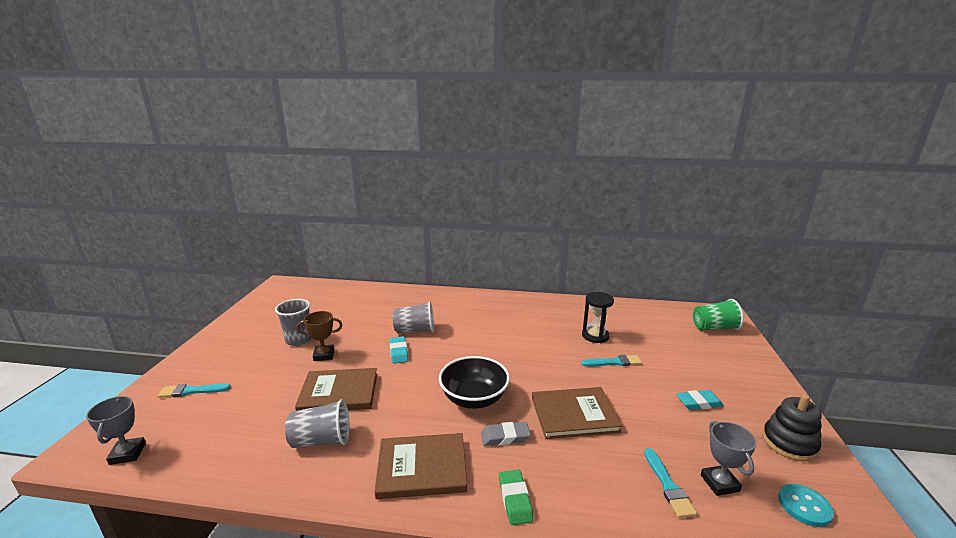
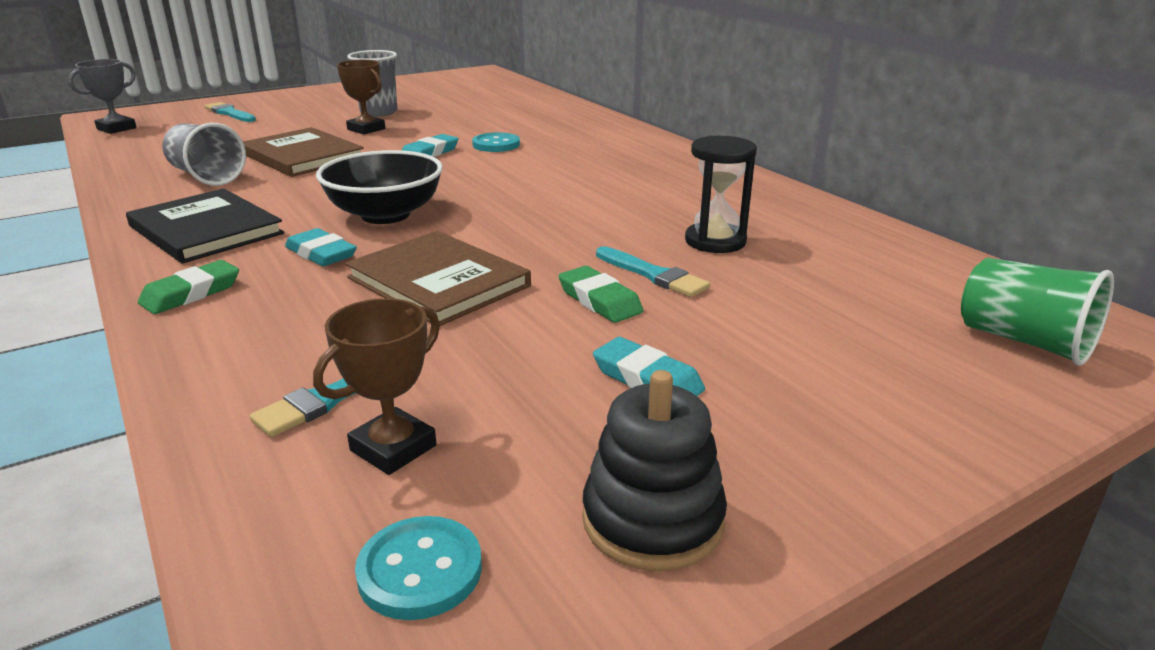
camera: 50 degrees right, 5 degrees up
(415, 330) = (496, 144): grey cup -> turquoise button
(422, 468) = (206, 230): brown book -> black book
(505, 437) = (321, 254): grey eraser -> turquoise eraser
(627, 384) = (599, 300): none -> green eraser
(719, 483) = (393, 448): grey trophy -> brown trophy

